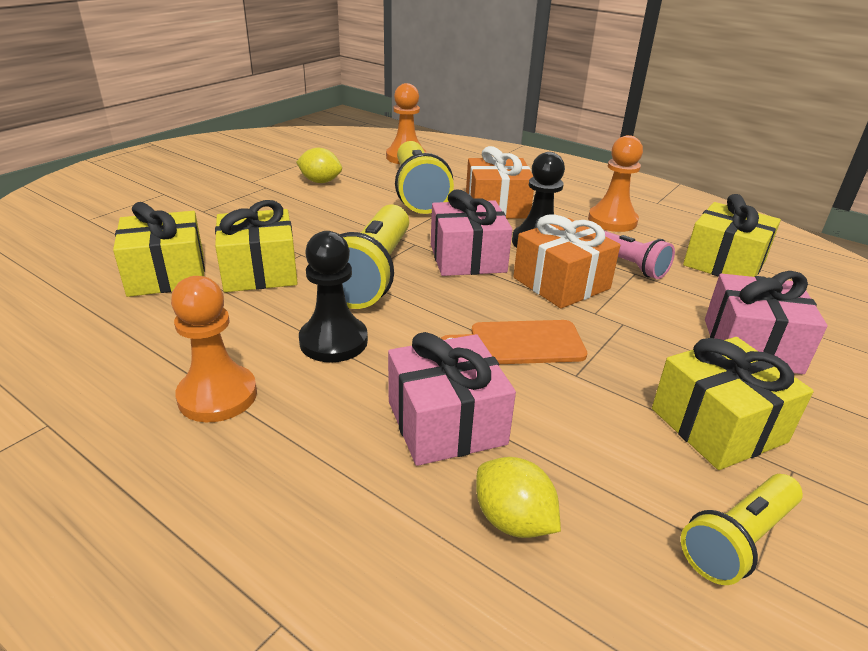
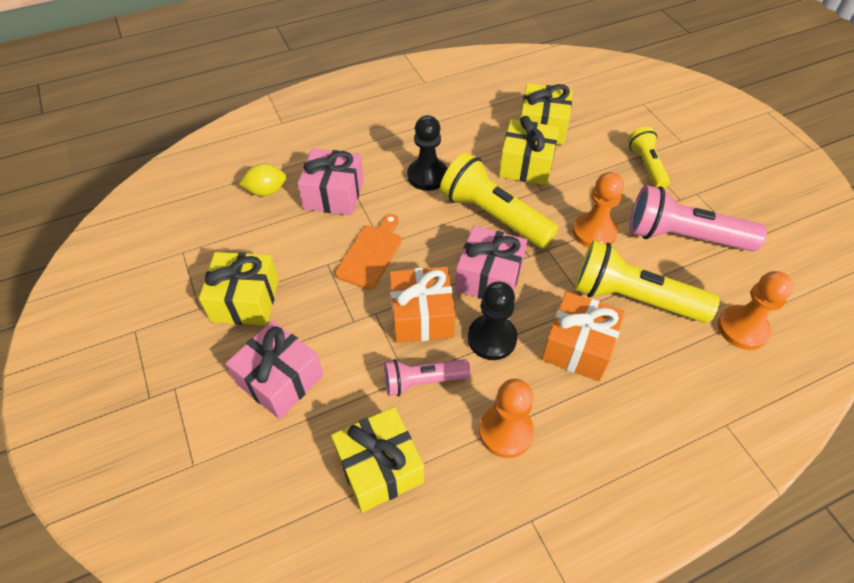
camera: 120 degrees right, 20 degrees up
(217, 396) = (409, 128): orange pawn -> orange pawn (594, 232)
(320, 181) = (683, 237): yellow lemon -> pink flashlight
(737, 540) = (195, 255): yellow flashlight -> yellow flashlight (646, 165)

